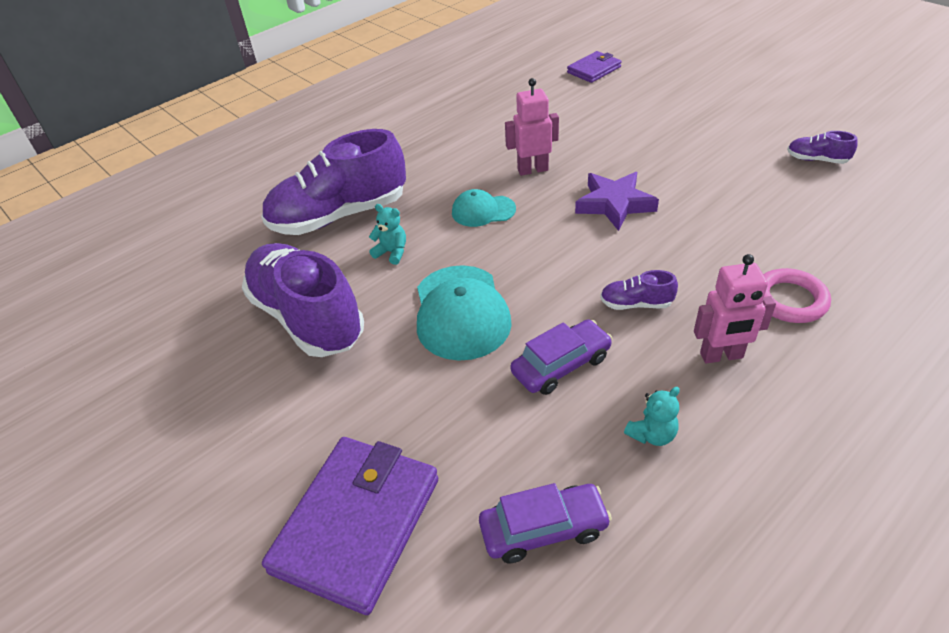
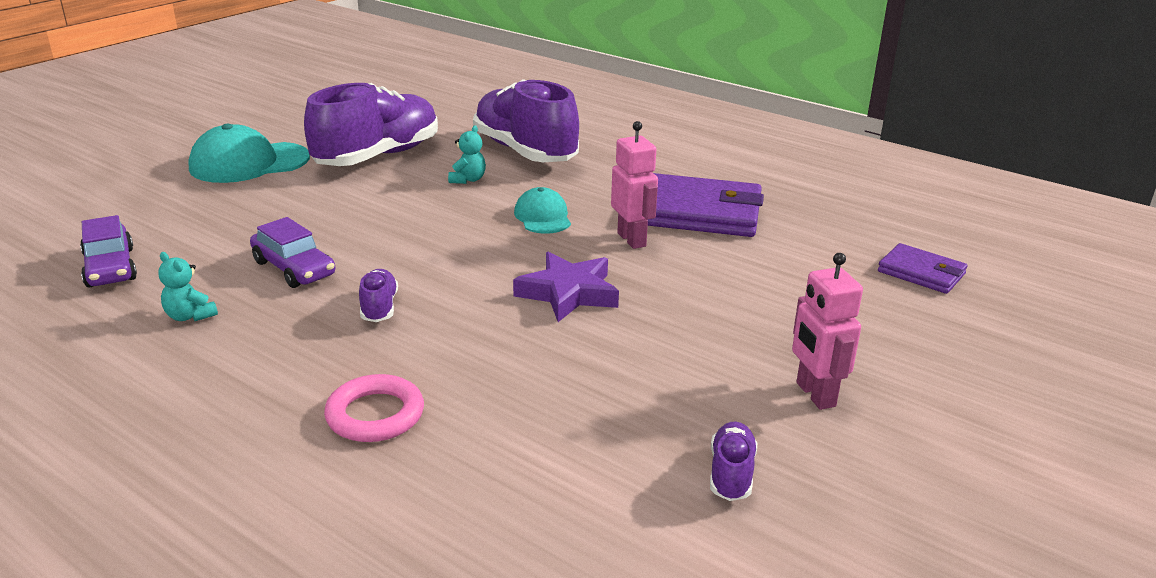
camera: 75 degrees right, 15 degrees down
(357, 524) = (151, 198): purple wallet -> purple wallet (698, 212)
(461, 312) = (376, 217): turquoise cap -> turquoise cap (249, 163)
(721, 356) = (286, 359): pink robot -> pink robot (815, 395)

